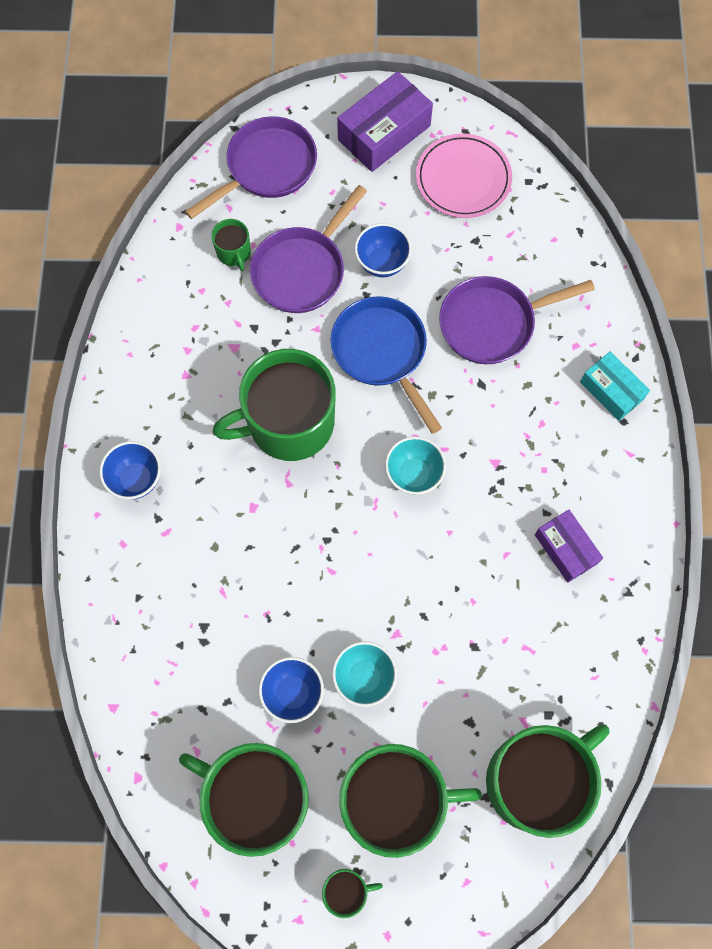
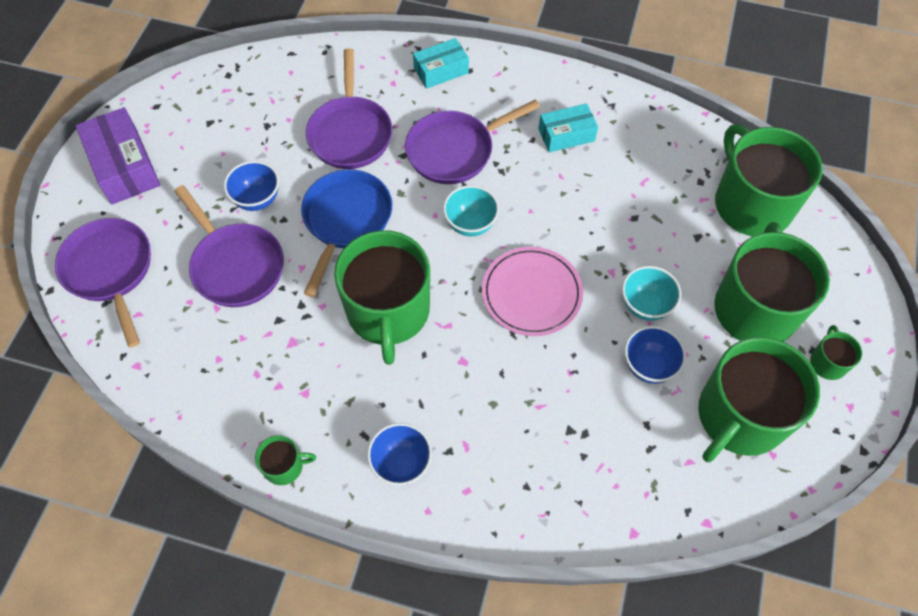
camera: 75 degrees left, 10 degrees down
(234, 252) = (189, 320): green mug -> green mug (284, 466)
(382, 352) = (346, 220): blue pan -> blue pan turned 120 degrees clockwise
(463, 179) = (202, 119): pink plate -> pink plate (531, 293)
(504, 434) = (455, 150): none -> purple pan
(565, 549) = (566, 135): purple box -> turquoise box

